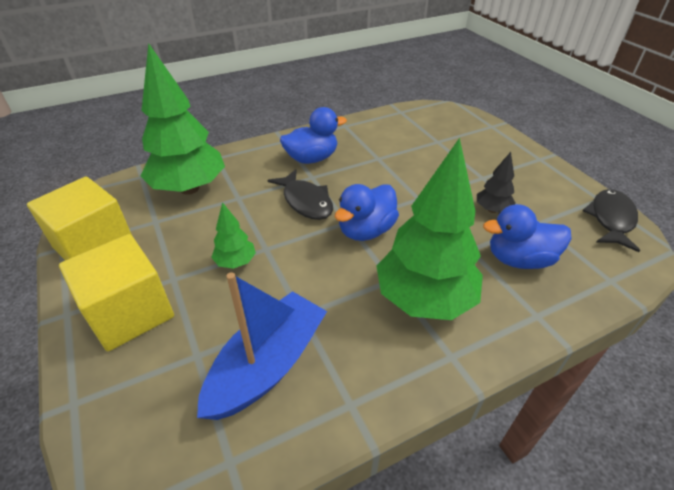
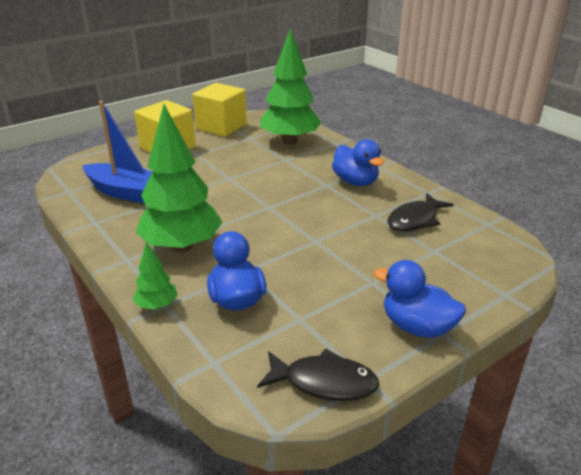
camera: 80 degrees right, 10 degrees down
(235, 262) = (213, 170): green tree -> green tree (157, 305)
(306, 201) = (290, 186): black fish -> black fish (415, 220)
(366, 230) = (259, 216): blue duck -> blue duck (417, 326)
(492, 210) = (312, 286): black tree -> none

